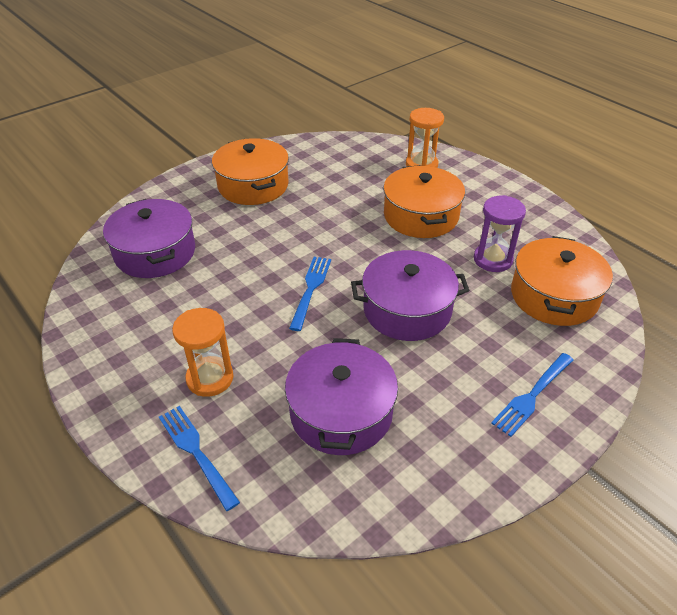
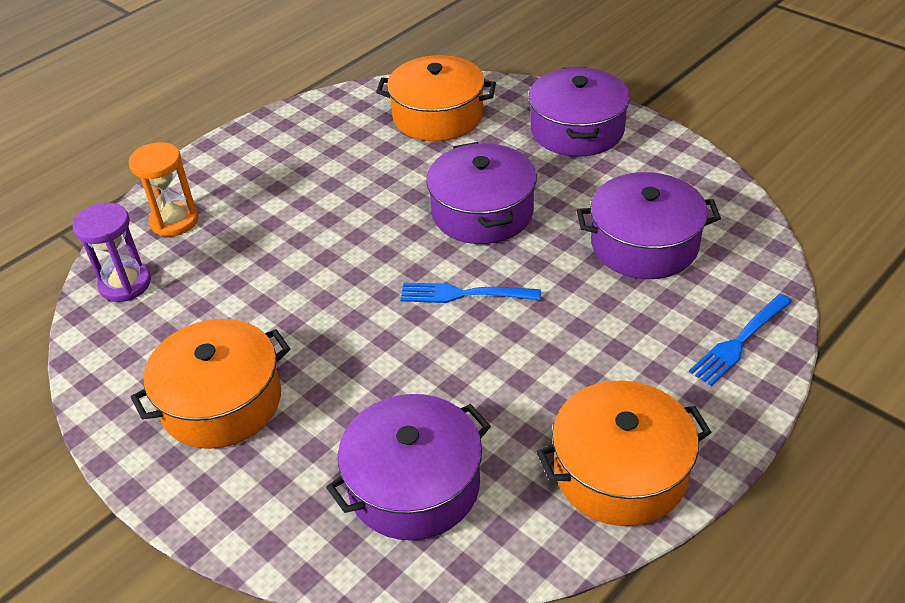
camera: 95 degrees left, 0 degrees up
(210, 378) = (638, 355): orange hourglass -> none
(421, 216) = (301, 213): orange pot -> orange pot (620, 471)
(492, 259) = (384, 155): purple hourglass -> purple hourglass (125, 284)
(532, 395) = (577, 130): blue fork -> purple pot

